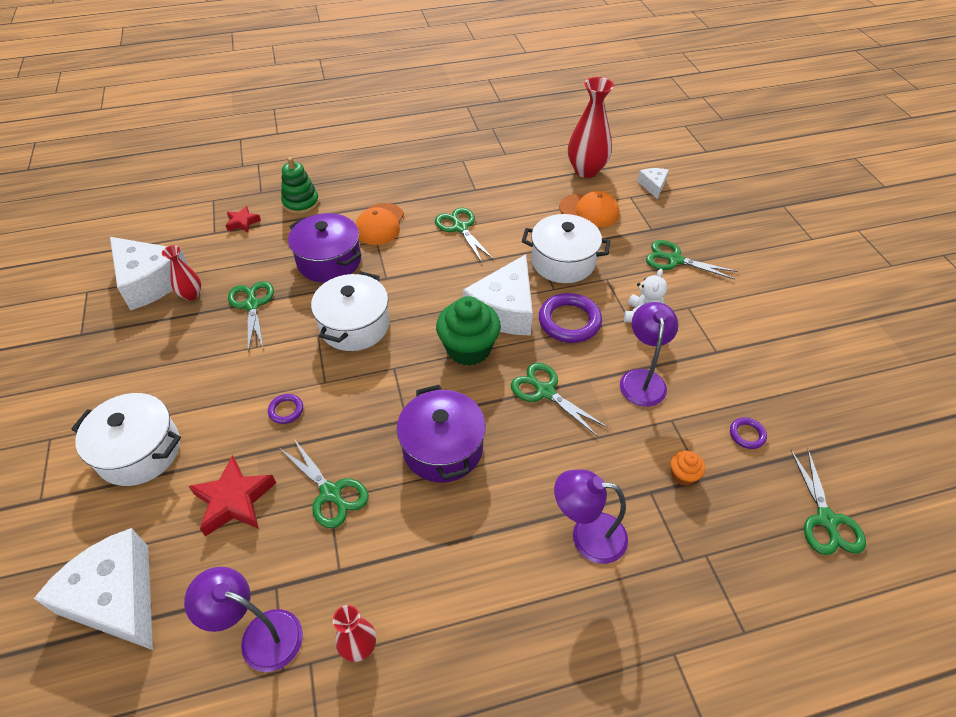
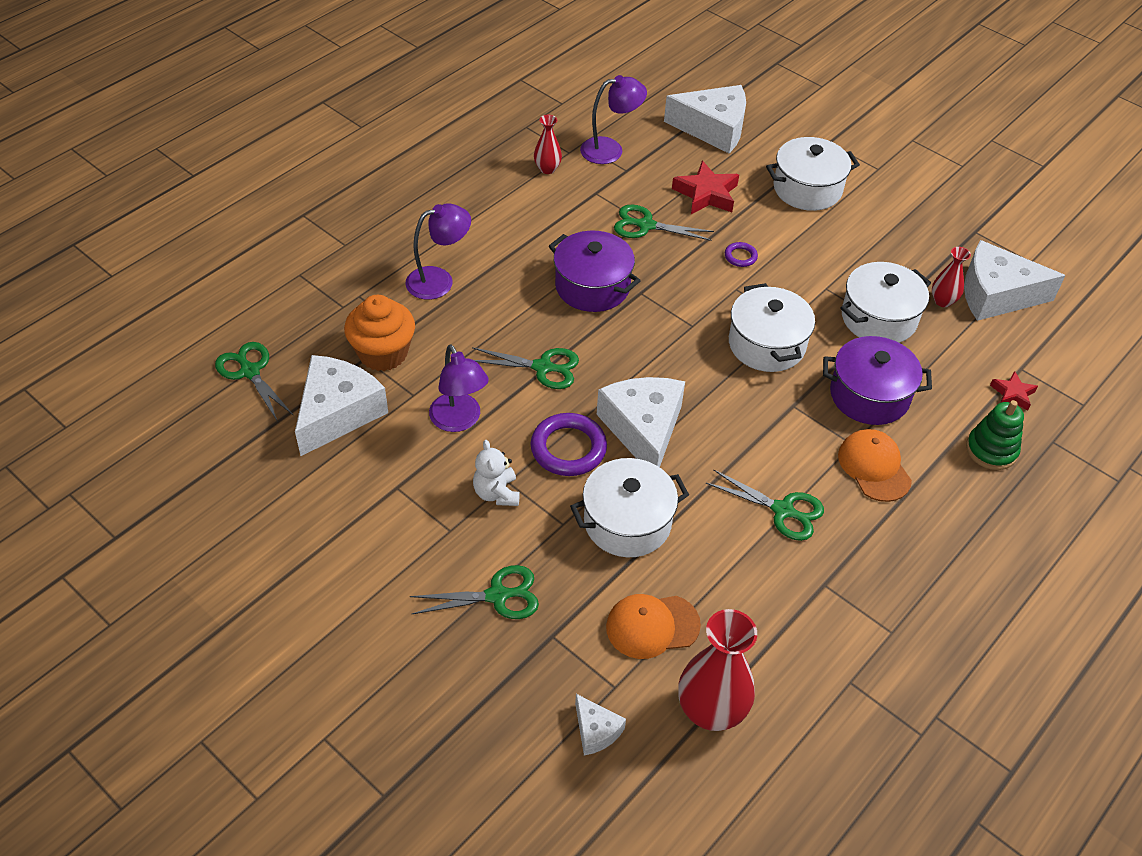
camera: 145 degrees right, 0 degrees up
(252, 305) = (878, 318): green scissors -> white pot
(468, 349) = (643, 373): green cupcake -> none
(683, 475) = (383, 353): orange cupcake -> orange cupcake, size x2.14
(747, 435) = (337, 413): purple ring -> white cheese

